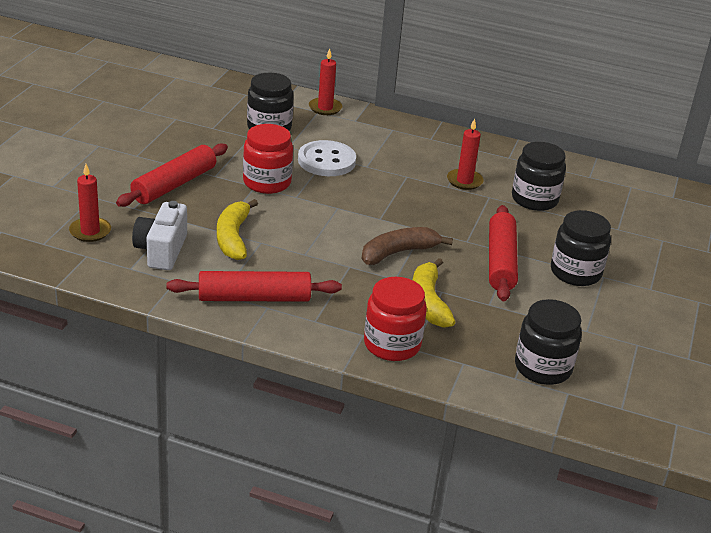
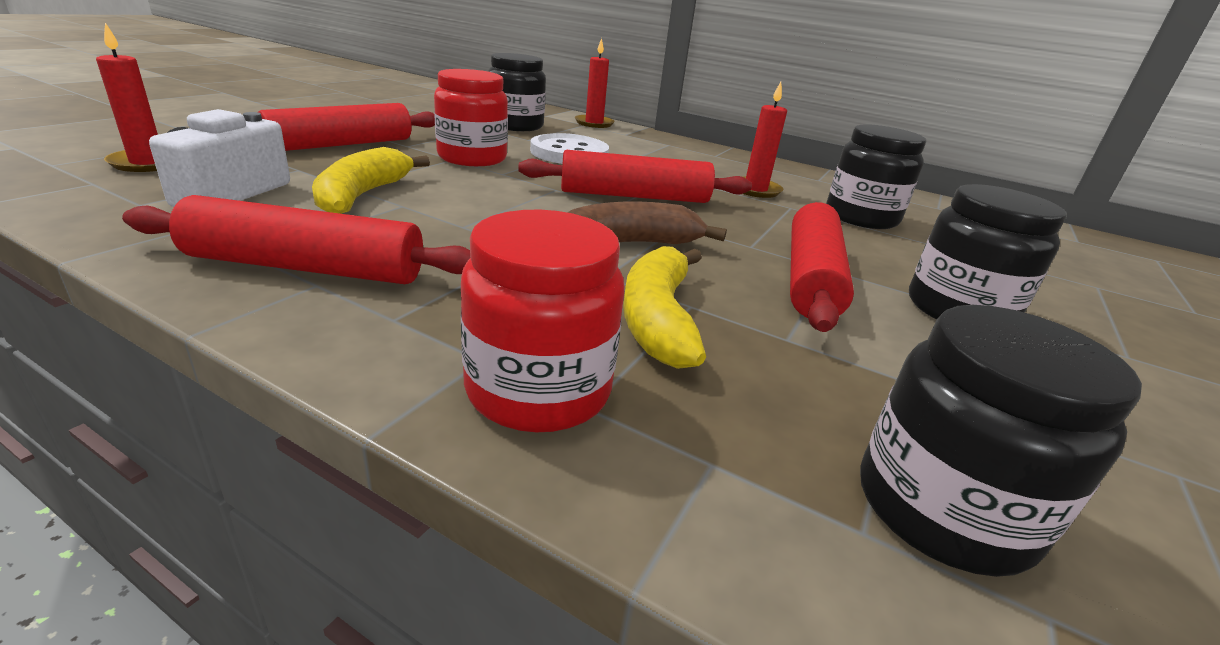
camera: 10 degrees right, 5 degrees down
(388, 205) = (634, 196): none -> red rolling pin

